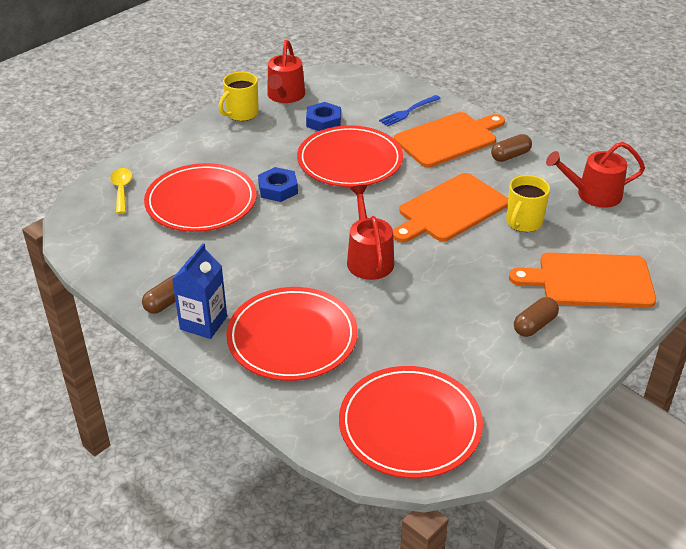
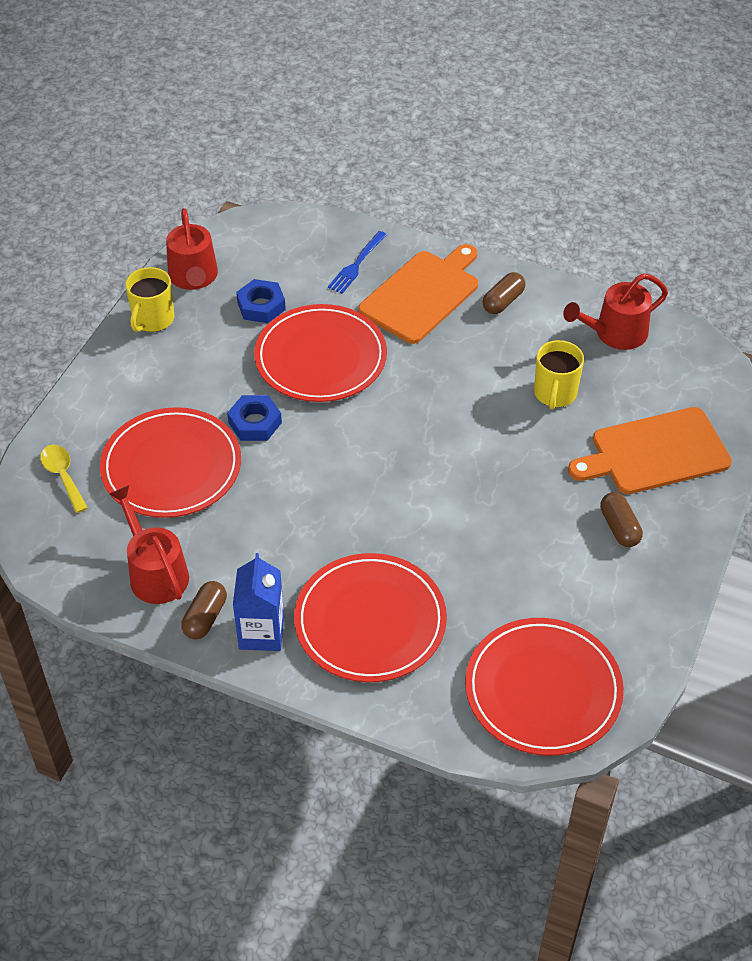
camera: 20 degrees left, 10 degrees up
(369, 259) = (406, 492): red watering can -> red watering can (155, 573)
(450, 209) = (467, 398): orange cutting board -> none
(534, 325) = (619, 527): brown capsule -> brown capsule turned 45 degrees counterclockwise

